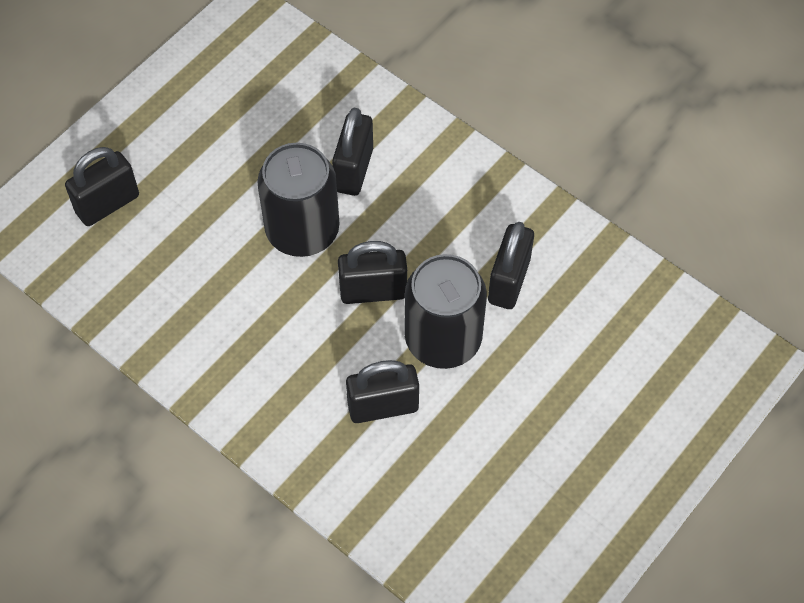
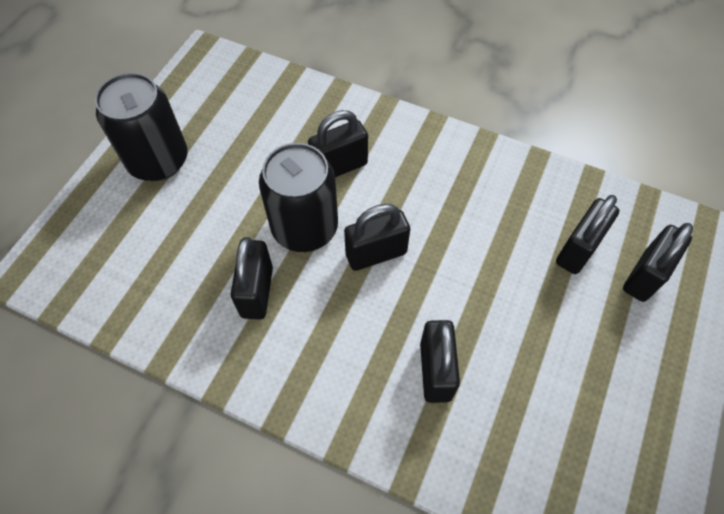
camera: 165 degrees right, 0 degrees up
(158, 245) = (577, 249): none -> black padlock
(302, 230) = (459, 294): black can -> black can (158, 160)

